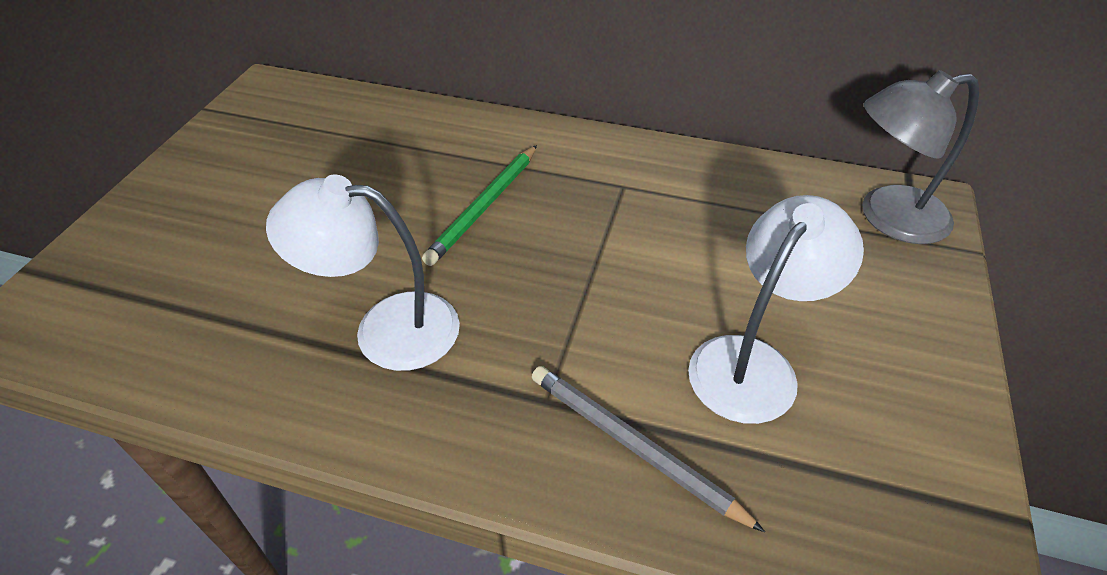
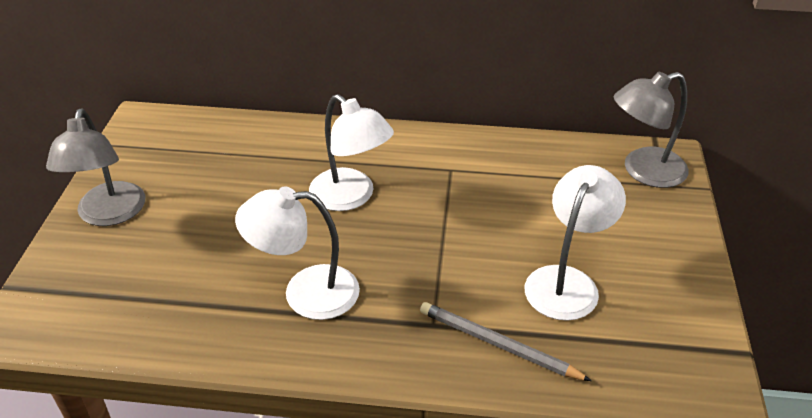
camera: 10 degrees left, 5 degrees down
(183, 193) = (109, 214): none -> grey lamp
(484, 207) = (351, 197): green pencil -> white lamp

